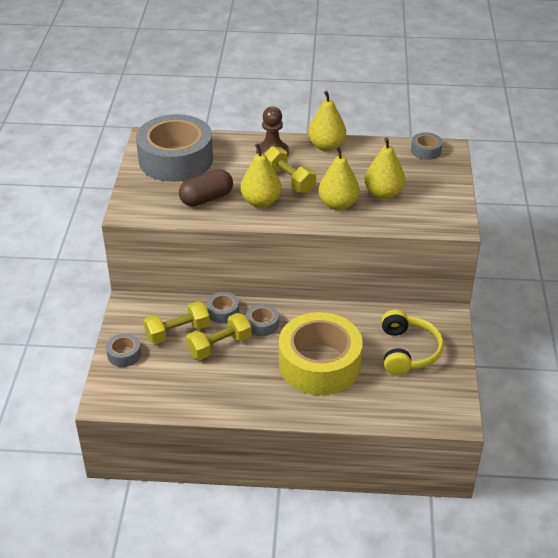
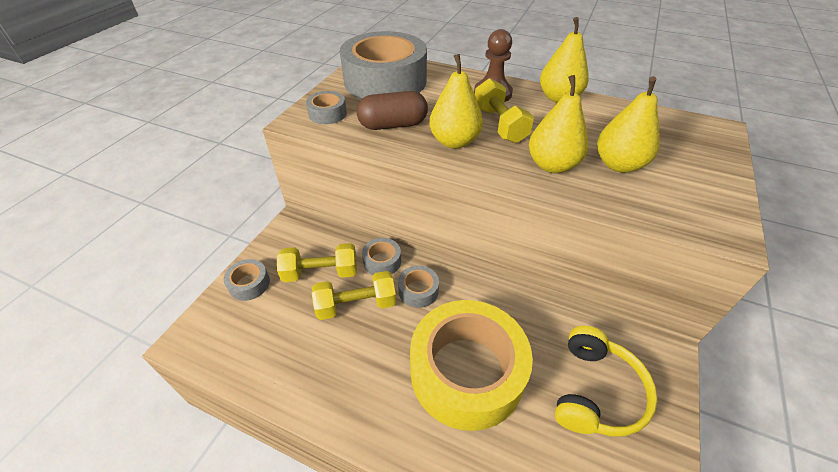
camera: 20 degrees right, 5 degrees up
(426, 151) = (686, 125): grey tape -> grey tape (327, 114)

